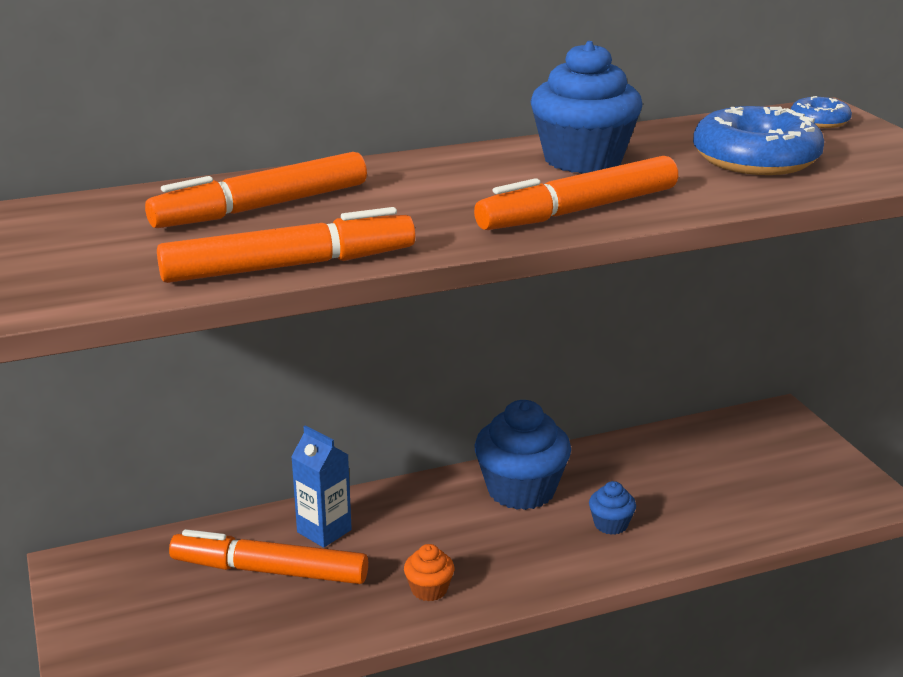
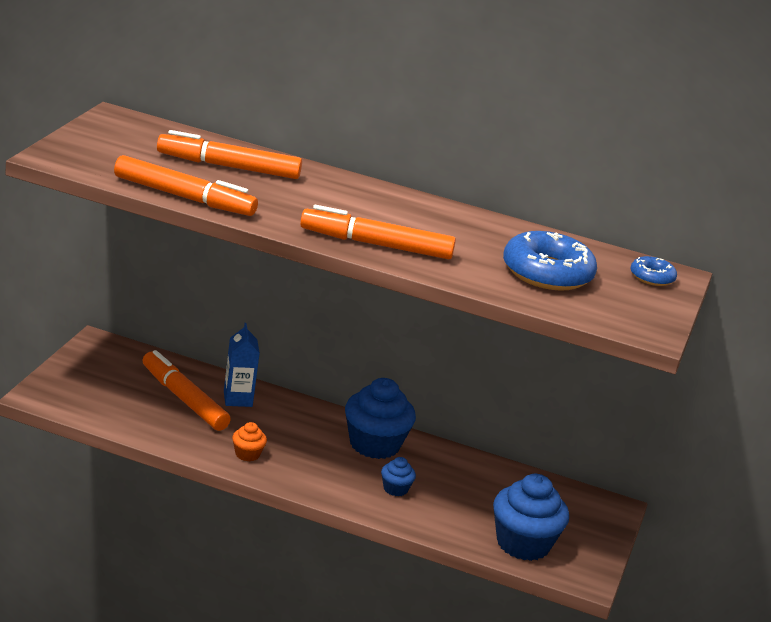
camera: 35 degrees right, 0 degrees up
(583, 160) = (445, 225): blue cupcake -> blue cupcake (523, 544)

